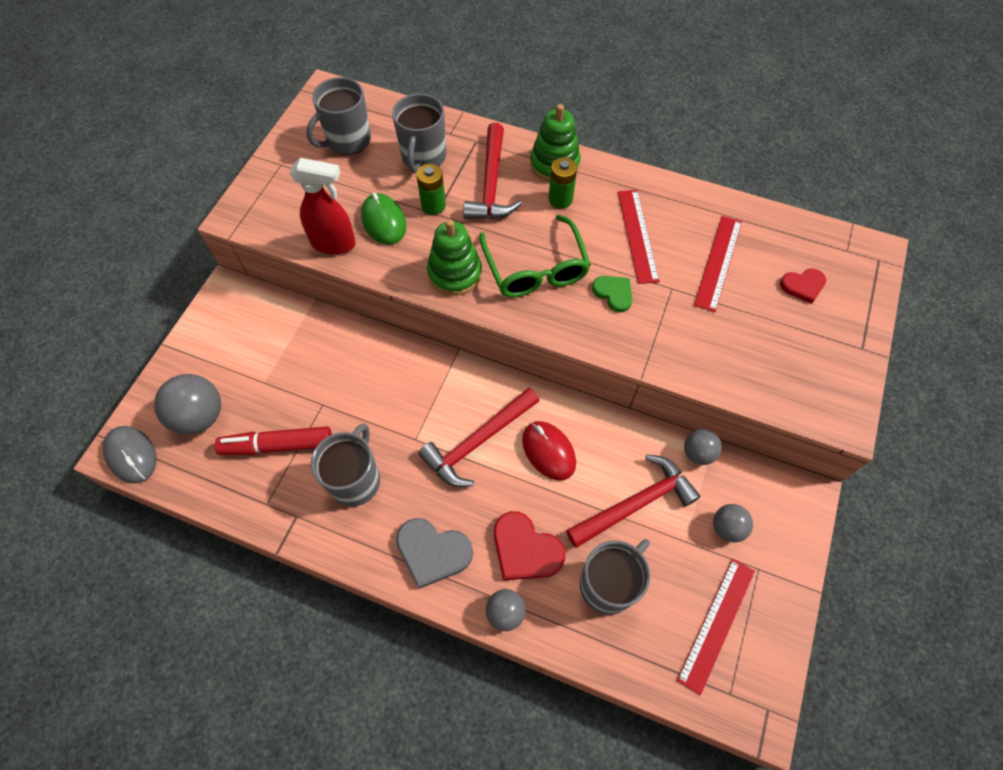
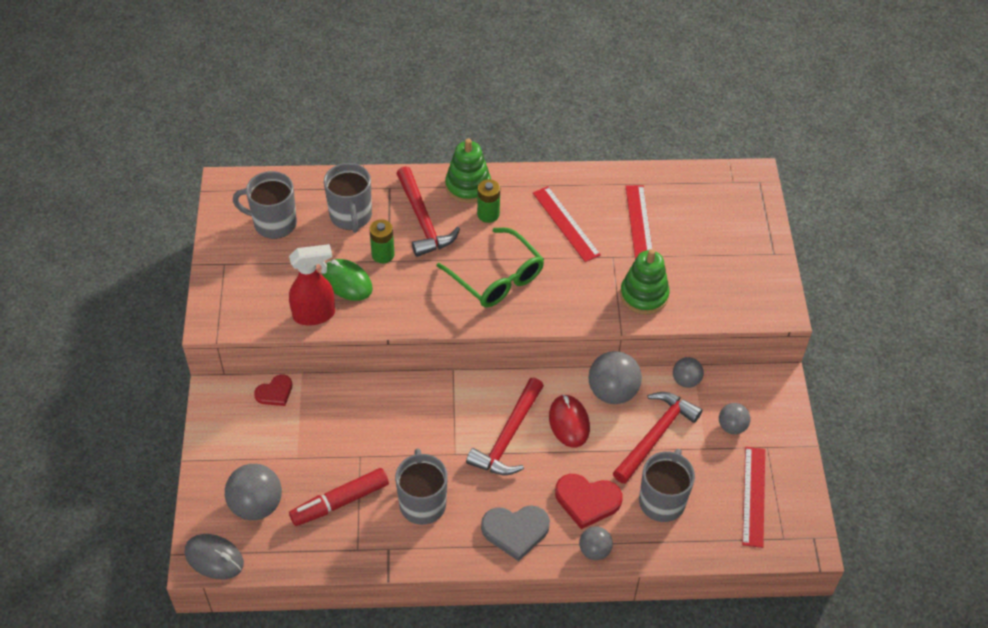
camera: 25 degrees left, 10 degrees down
(347, 140) = (273, 223): grey mug -> grey mug turned 75 degrees clockwise
(455, 273) = (432, 304): green stacking toy -> green stacking toy (644, 295)
(548, 451) = (569, 422): red mouse -> red mouse turned 45 degrees clockwise
(611, 435) = (612, 392): none -> grey ball
(613, 293) = (569, 276): green heart -> none
(803, 286) = (711, 221): red heart -> red heart (275, 392)

